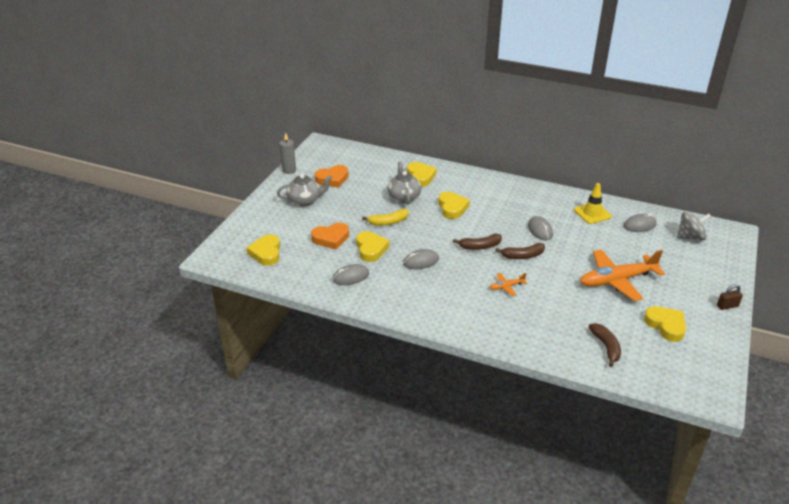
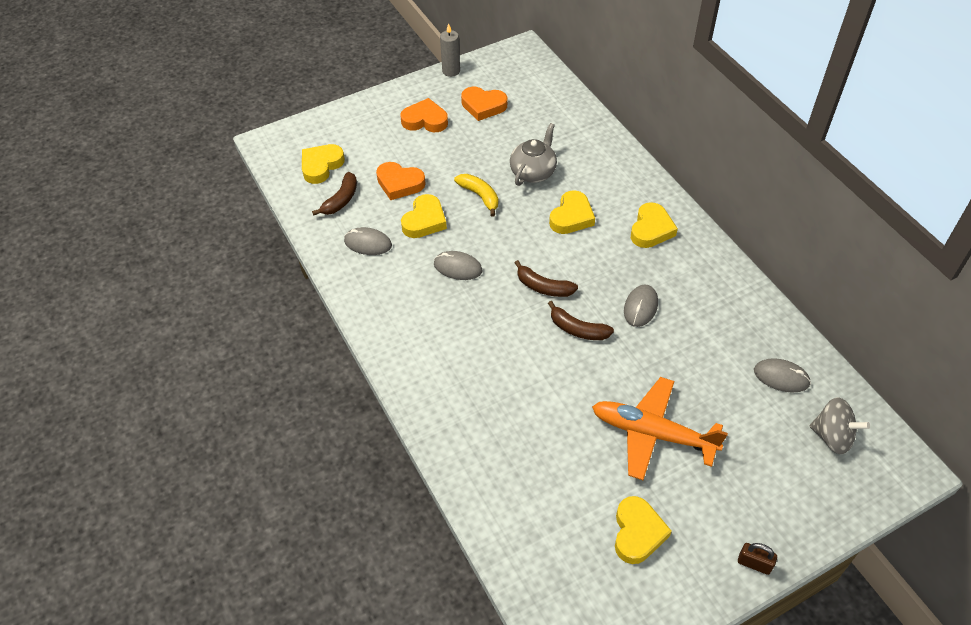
camera: 40 degrees right, 15 degrees up
(305, 201) = (425, 120): grey teapot -> orange heart
(388, 222) = (480, 196): yellow banana -> yellow banana turned 150 degrees counterclockwise
(420, 177) = (583, 154): yellow heart -> yellow heart (651, 229)
(506, 286) = (512, 357): orange plane -> none
(592, 213) = (737, 323): yellow traffic cone -> none
(606, 347) = (531, 508): brown banana -> brown banana (341, 200)

